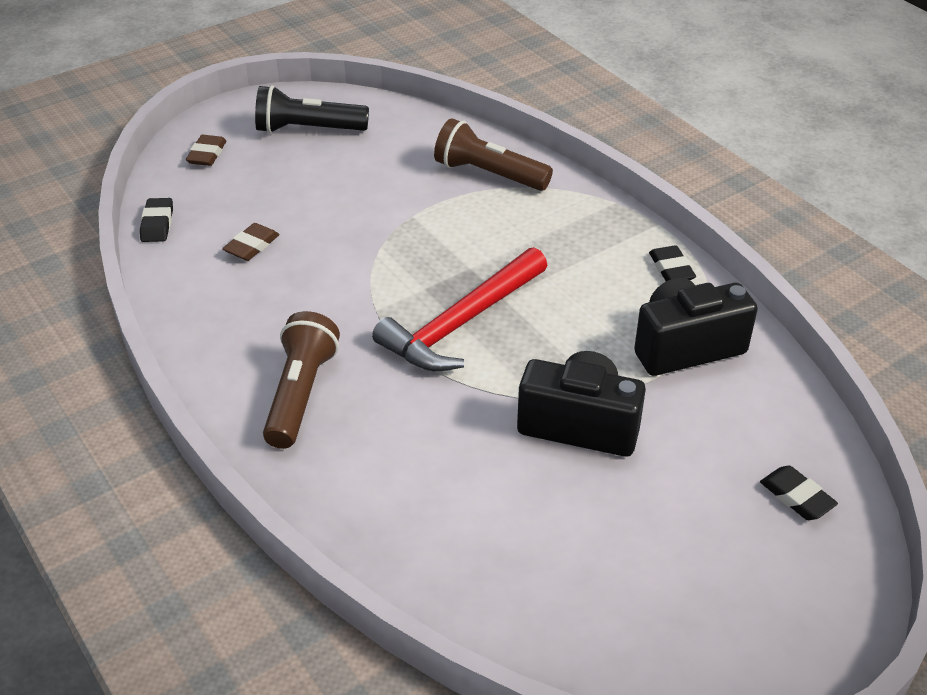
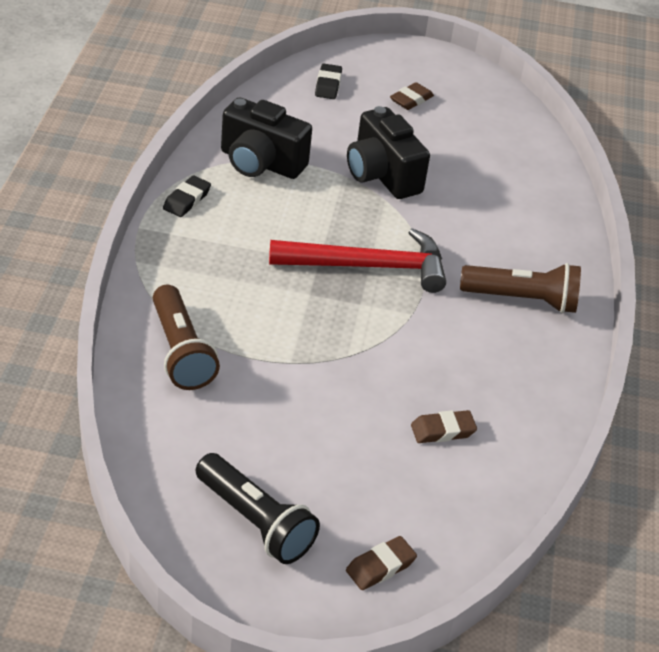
camera: 140 degrees left, 0 degrees up
(157, 224) = (499, 514): black eraser -> none
(300, 393) = (522, 299): brown flashlight -> brown flashlight turned 135 degrees counterclockwise
(701, 559) = (411, 100): none -> brown eraser

